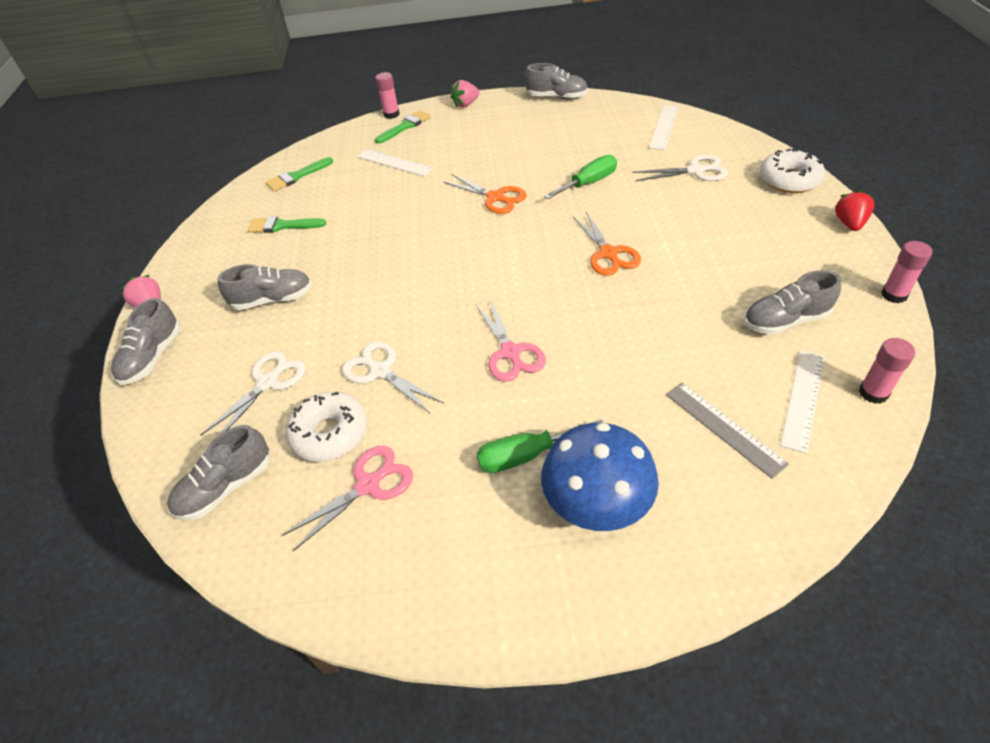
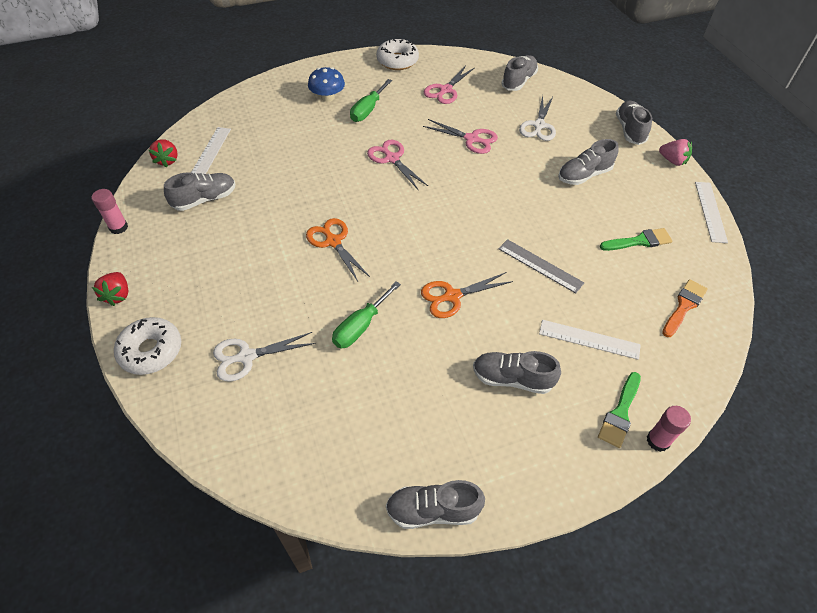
camera: 160 degrees right, 5 degrees up
(297, 176) = (684, 306): green brush -> orange brush
(330, 433) = (481, 107): white donut -> white donut (397, 61)
(381, 371) = (471, 139): white scissors -> pink scissors
(466, 104) = (563, 477): pink strawberry -> none
(471, 146) = (512, 379): none -> grey shoe
(495, 197) = (452, 296): orange scissors -> orange scissors turned 45 degrees counterclockwise
(525, 455) = (368, 110): green screwdriver -> green screwdriver turned 150 degrees clockwise
(597, 502) = (327, 97): blue mushroom -> blue mushroom, size x0.66
(664, 127) = (276, 442): white ruler -> white ruler (710, 211)
(724, 428) = (259, 134): grey ruler -> grey ruler (540, 266)
(873, 393) = (167, 160): pink glue stick -> red strawberry

